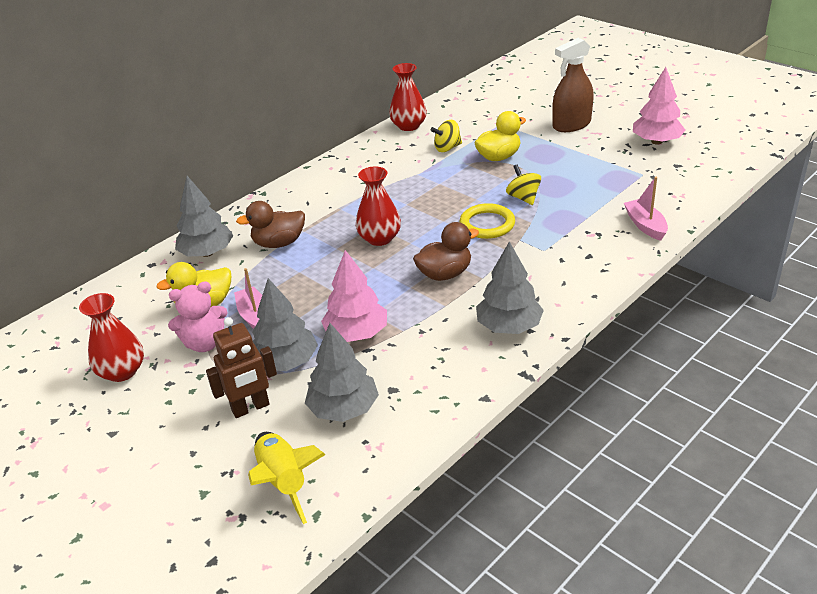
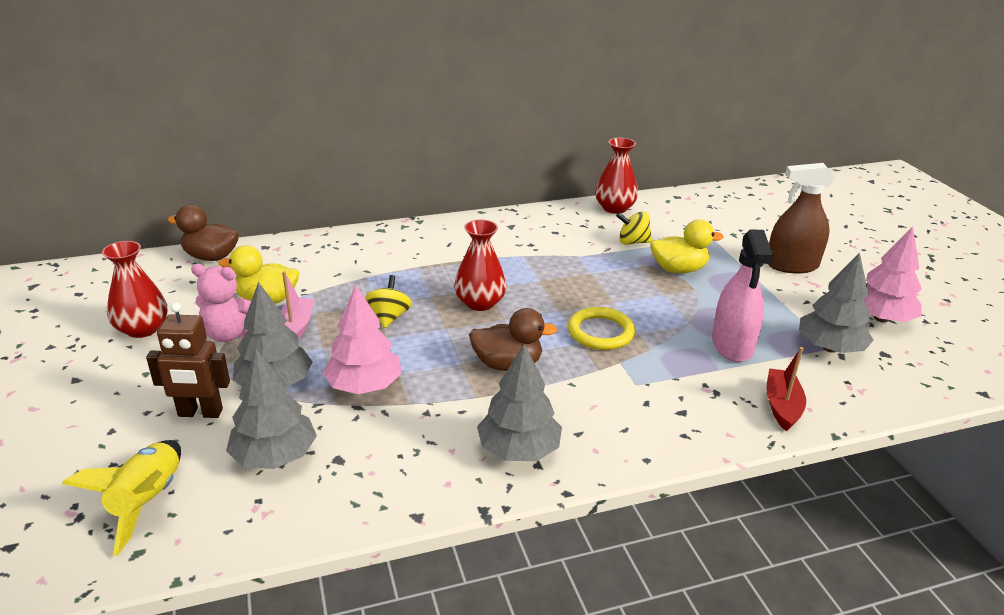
camera: 25 degrees right, 5 degrees down
(207, 253) = (318, 255): grey tree -> grey tree (830, 348)
(279, 243) = (385, 270): brown duck -> brown duck (211, 257)
(523, 198) = (666, 320): yellow spinning top -> yellow spinning top (389, 317)
(581, 197) = (732, 345): none -> pink spray bottle
(645, 225) = (782, 406): pink boat -> red boat

